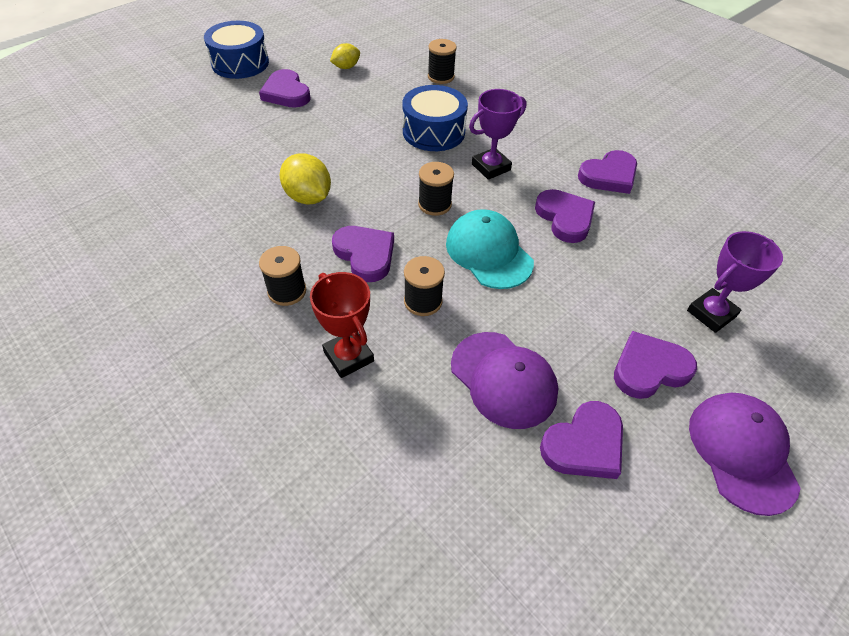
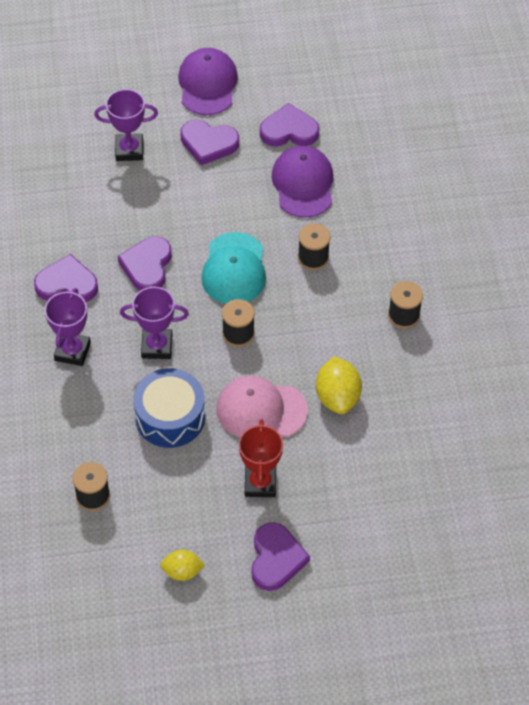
camera: 145 degrees left, 5 degrees up
(240, 63) = (297, 648): blue drum -> none
(348, 356) = (389, 247): red trophy -> red trophy (260, 483)
(365, 255) = (327, 316): purple heart -> none
(367, 163) = (261, 410): none -> pink cap
(548, 138) = (72, 351): none -> purple trophy
(742, 452) = (207, 84): purple cap -> purple cap turned 150 degrees clockwise

